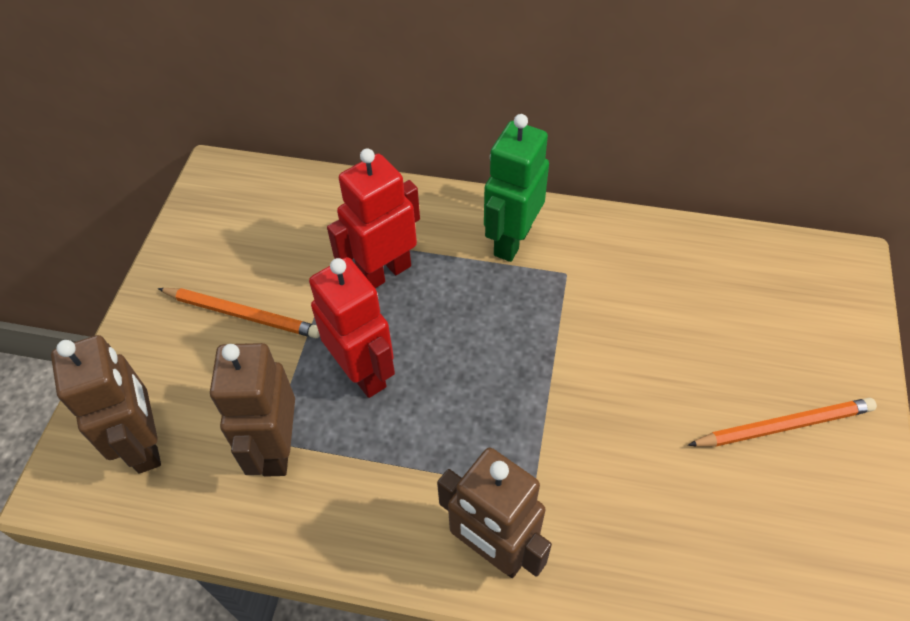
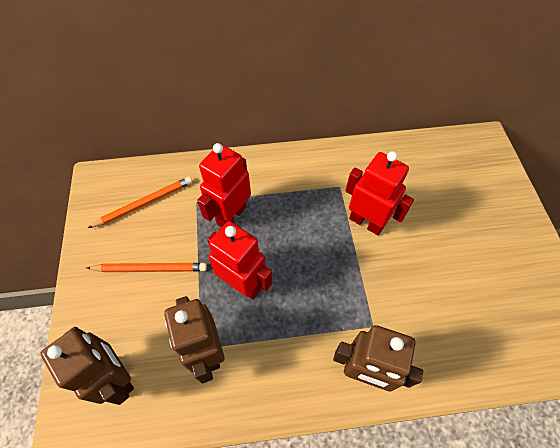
camera: 20 degrees left, 5 degrees up
(511, 241) = (300, 175): green robot -> none
(587, 337) = (366, 222): none -> red robot
(783, 426) = (491, 244): orange pencil -> orange pencil (144, 203)

